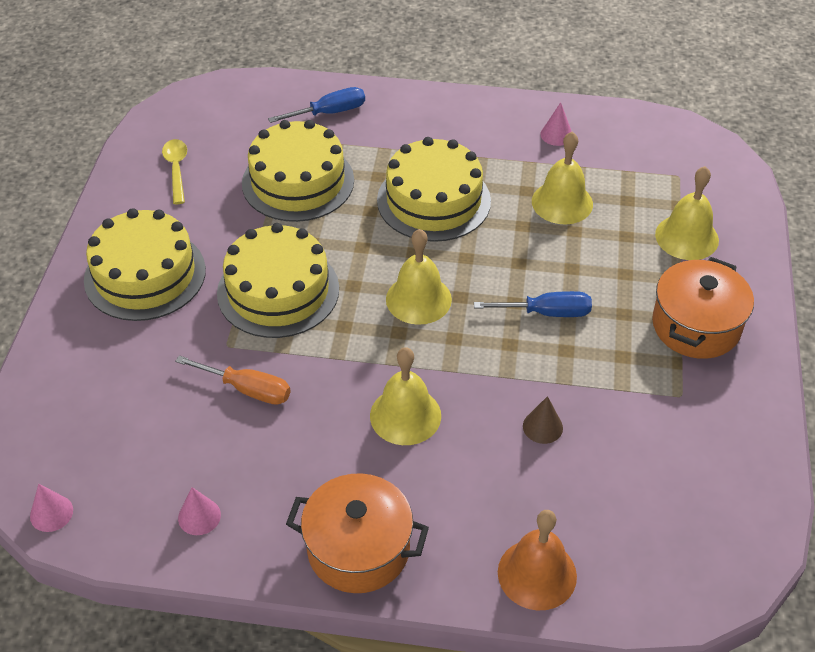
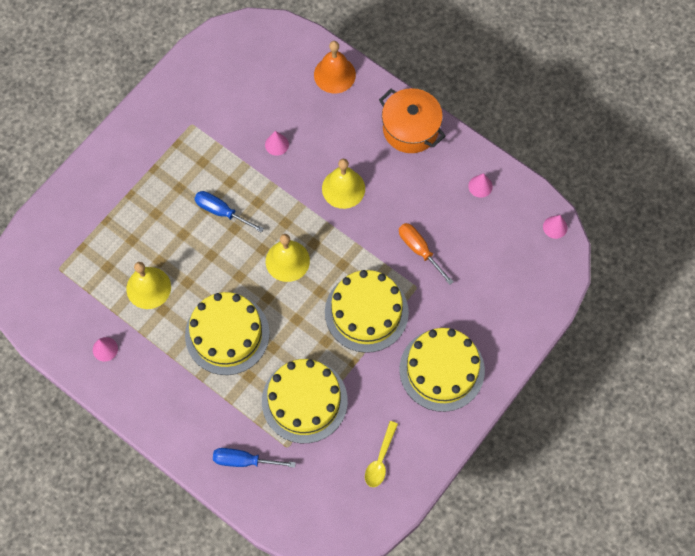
camera: 150 degrees left, 20 degrees up
(542, 427) = (277, 144): brown cone -> pink cone
(687, 237) = (97, 220): yellow bell -> none
(696, 326) = (146, 159): orange pot -> none

